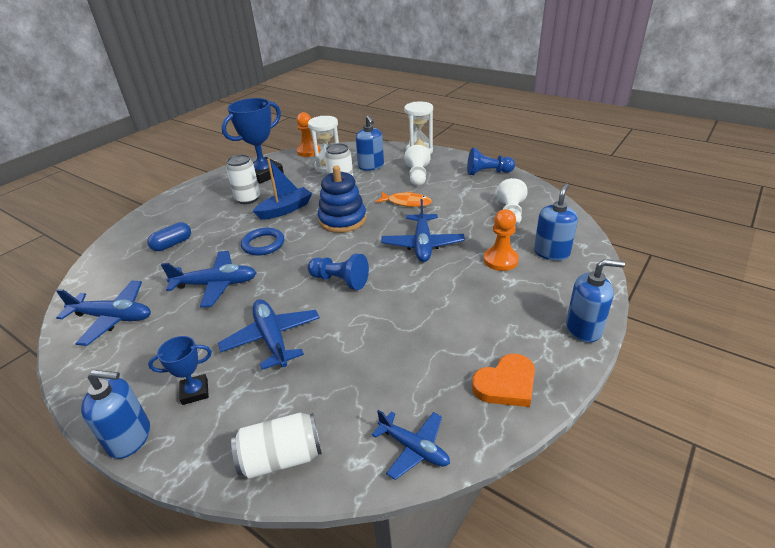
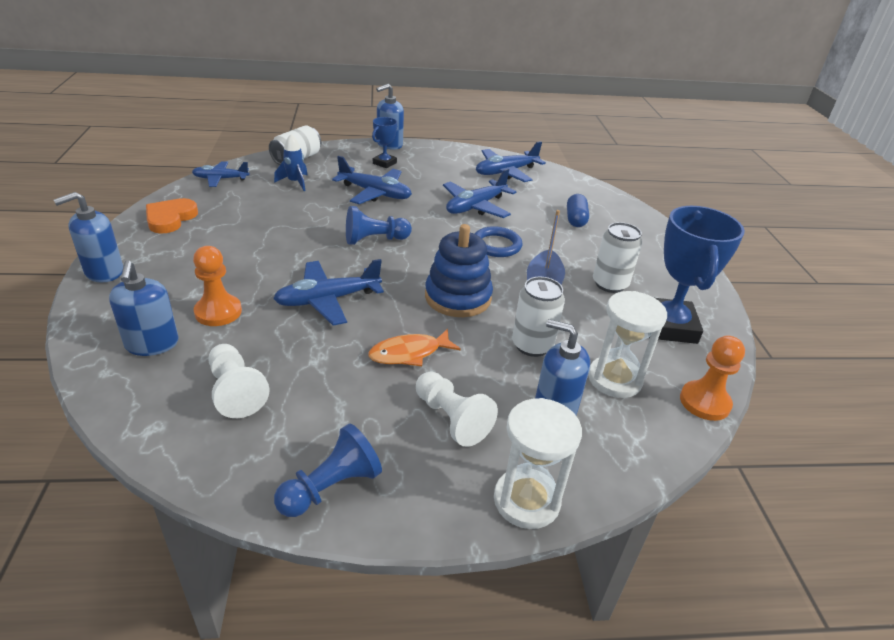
camera: 135 degrees right, 0 degrees up
(332, 396) = (295, 182): none -> blue rocket
(422, 244) = (327, 300): blue plane -> blue plane turned 75 degrees counterclockwise

